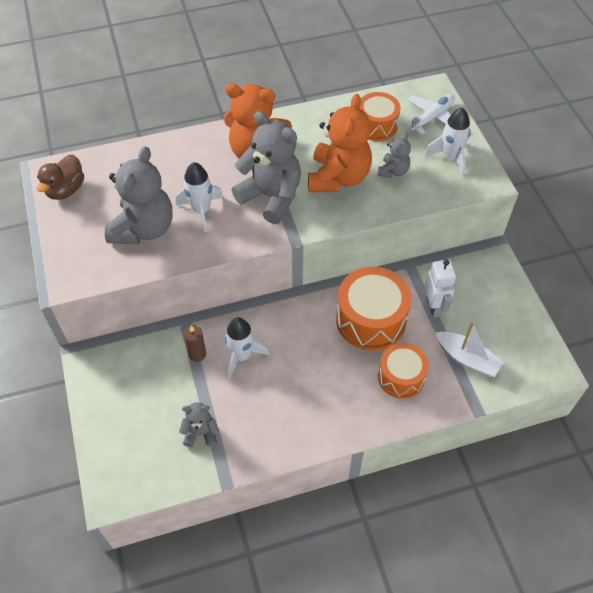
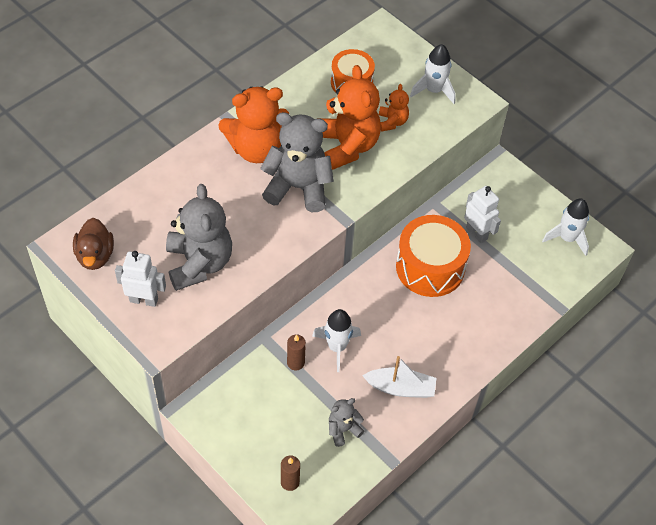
camera: 30 degrees left, 0 degrees up
(78, 241) = (144, 300): none -> white robot
(124, 459) = (290, 482): none -> brown candle
(201, 211) = (242, 225): white rocket -> white rocket (567, 238)
(393, 171) = (392, 122): grey teddy bear -> orange teddy bear
(401, 377) = (484, 307): orange drum -> none
(432, 117) = (396, 57): white plane -> none
(467, 358) = (528, 268): white boat -> white boat (400, 388)

